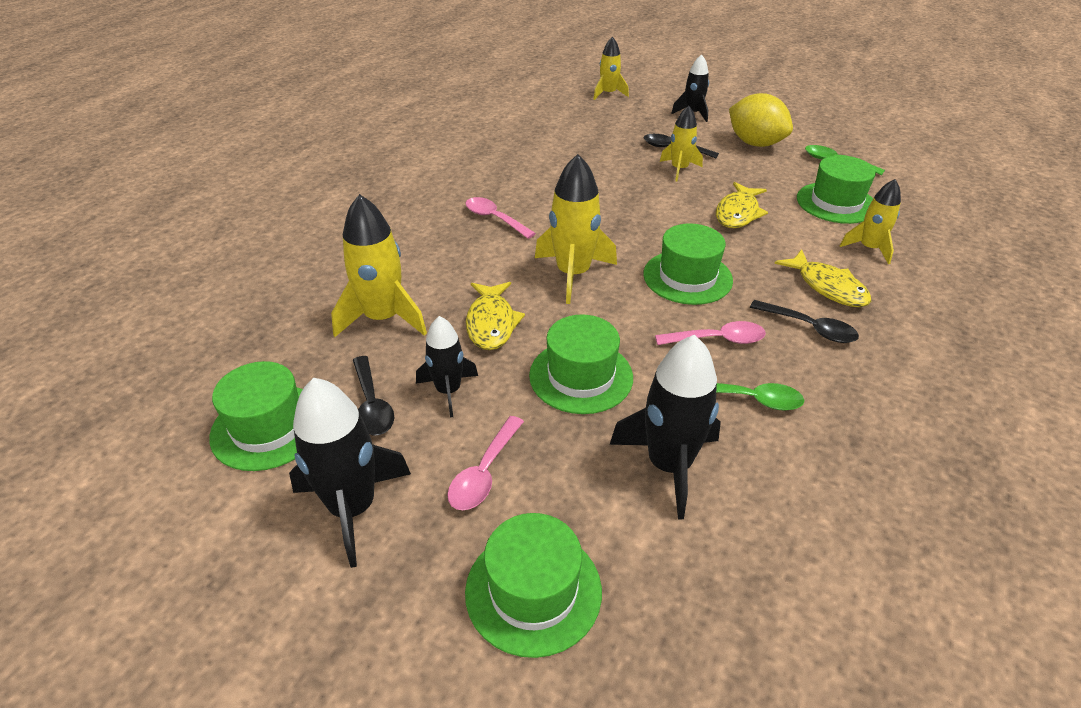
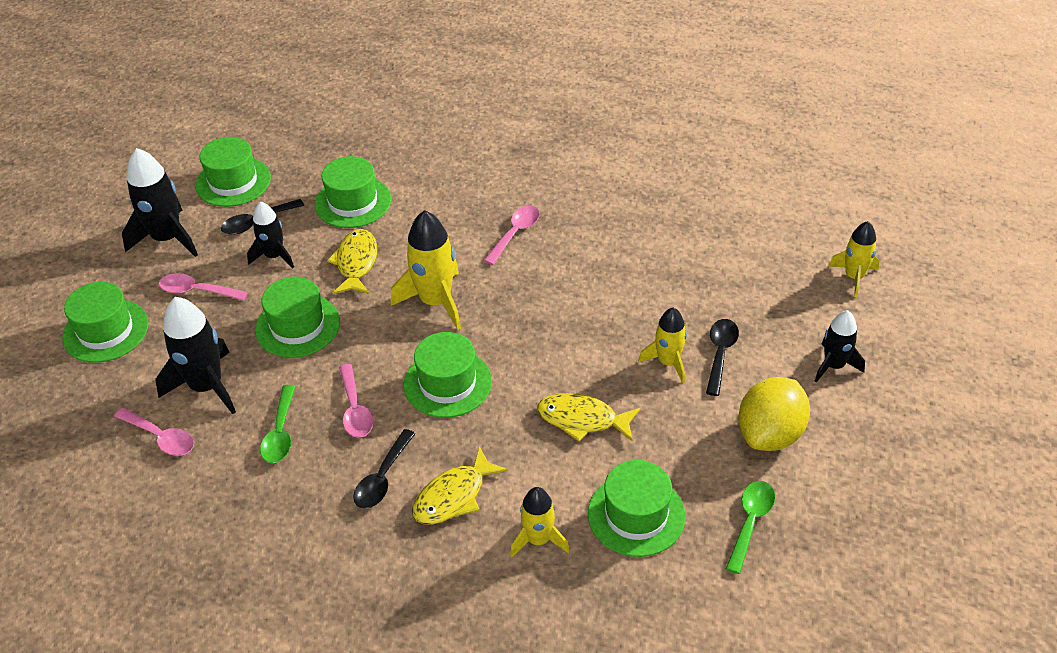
camera: 80 degrees right, 5 degrees up
(383, 318) = (353, 202): yellow rocket -> green hat
(491, 323) = (356, 263): yellow fish -> yellow fish turned 105 degrees clockwise
(755, 516) = (161, 437): none -> pink spoon

